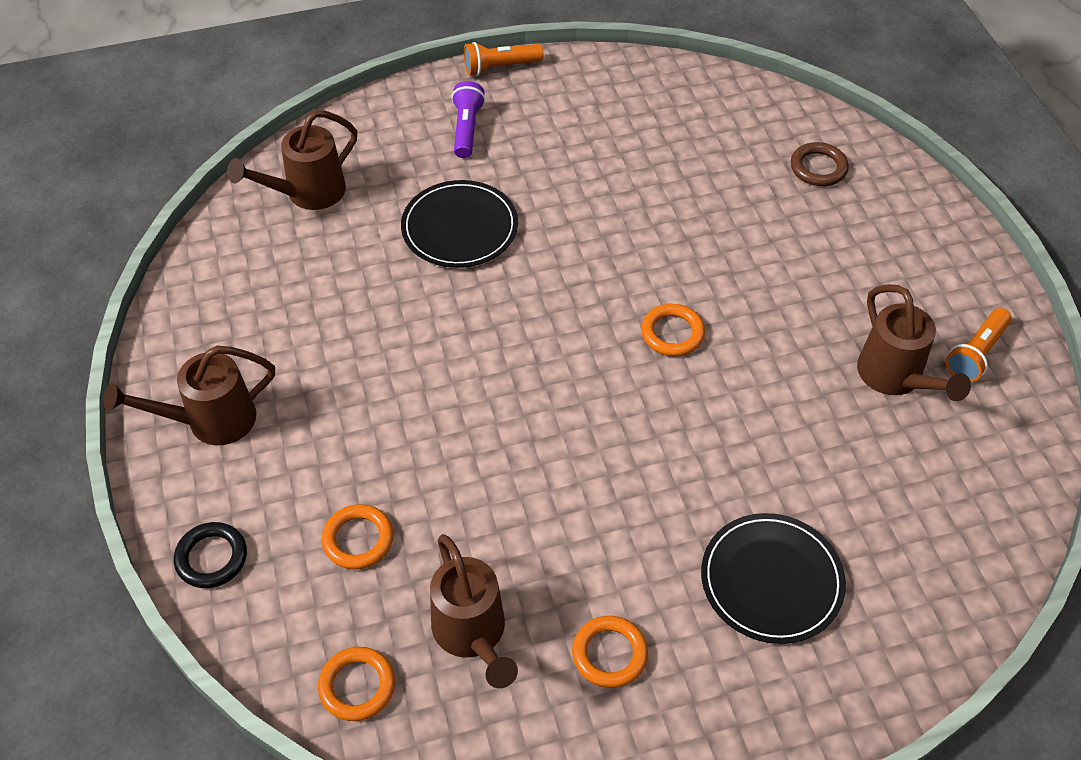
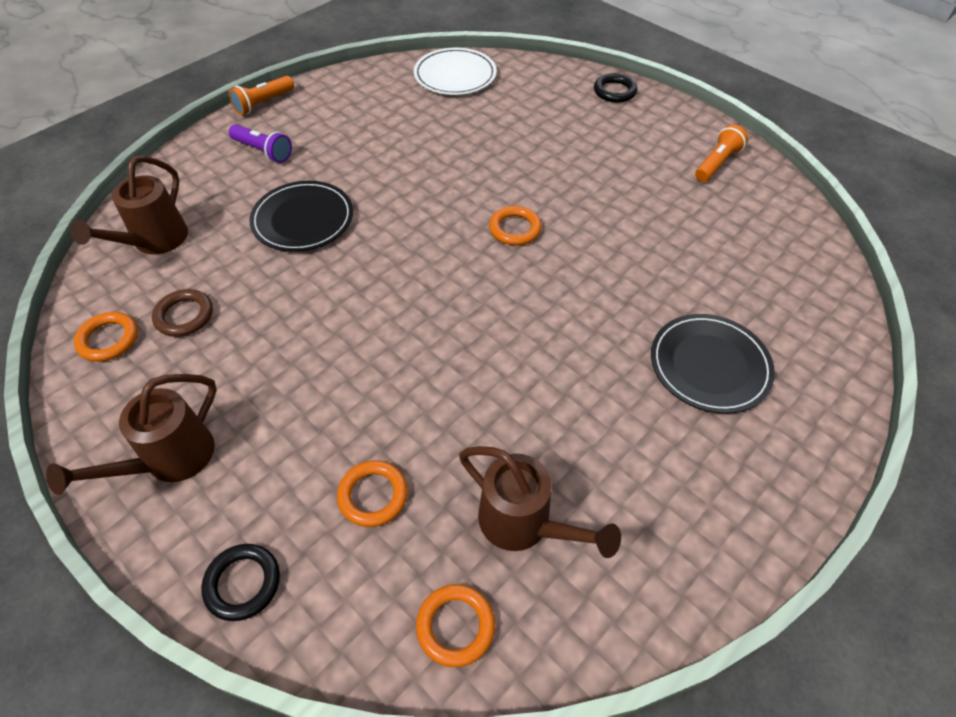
camera: 30 degrees left, 0 degrees up
(466, 129) = (263, 151): purple flashlight -> purple flashlight turned 150 degrees clockwise
(609, 654) = (640, 481): orange ring -> orange ring (108, 339)
(738, 109) = (455, 75): none -> white plate
(818, 168) = (534, 92): brown ring -> brown ring (184, 316)
(895, 377) = (681, 197): brown watering can -> none
(921, 205) = (614, 91): none -> black ring
(976, 354) = (716, 163): orange flashlight -> orange flashlight turned 150 degrees counterclockwise

